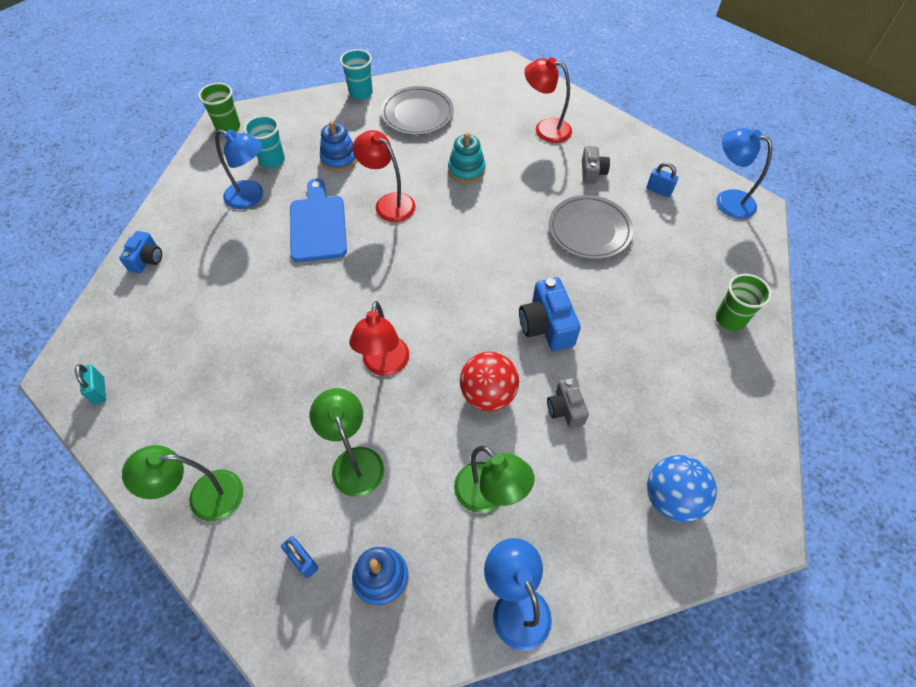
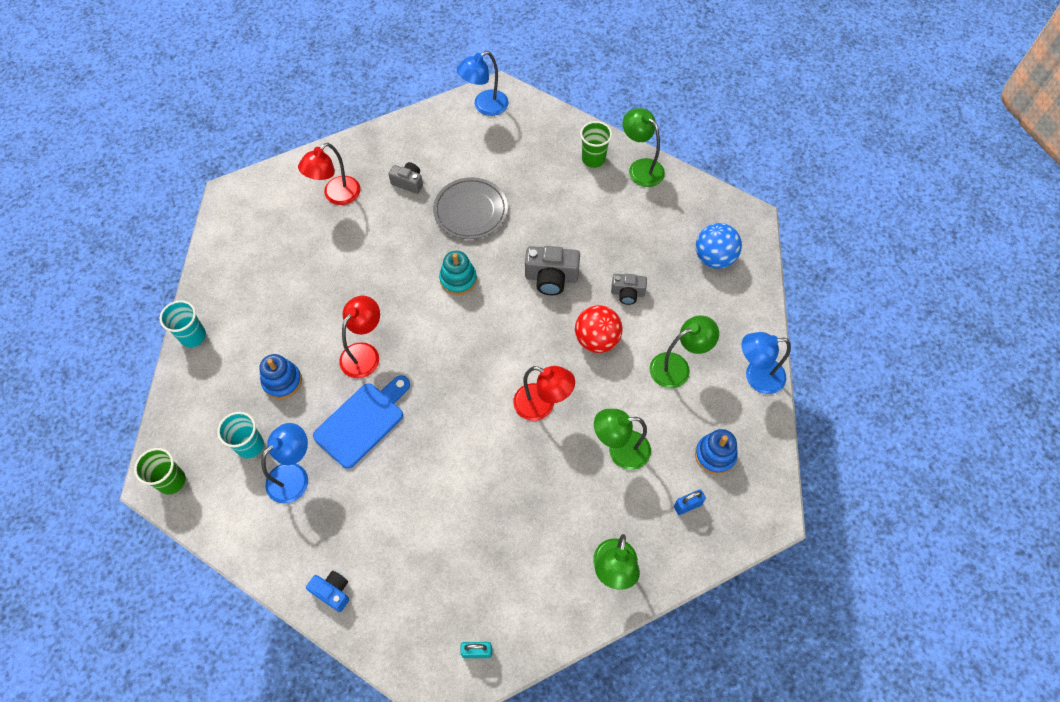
camera: 70 degrees left, 5 degrees up
(318, 225) = (362, 421): blue cutting board -> blue cutting board turned 120 degrees clockwise
(388, 203) = (364, 353): red lamp -> red lamp turned 150 degrees clockwise
(417, 114) = (255, 293): grey plate -> none
(466, 170) = (355, 276): turquoise stacking toy -> turquoise stacking toy (458, 279)
(546, 326) = (551, 277): blue camera -> grey camera
(659, 190) = (452, 145): blue padlock -> none
(752, 372) = (640, 168): none -> green lamp

